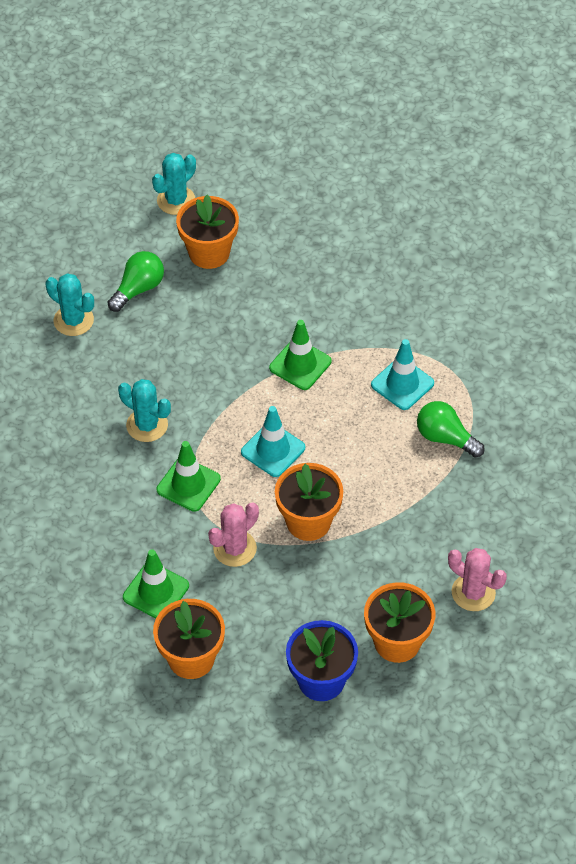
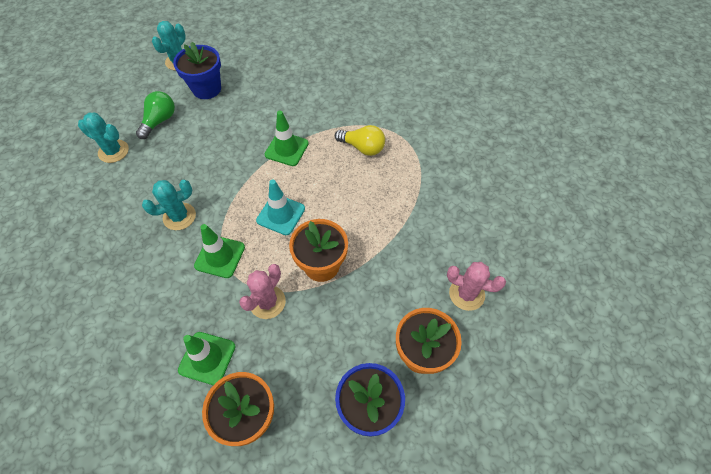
camera: 15 degrees left, 5 degrees up
(147, 425) = (179, 216): turquoise cactus -> turquoise cactus turned 45 degrees counterclockwise
(209, 253) = (207, 89): orange flower pot -> blue flower pot
(402, 384) = (362, 147): turquoise traffic cone -> yellow light bulb
(445, 438) = (405, 178): green light bulb -> none

